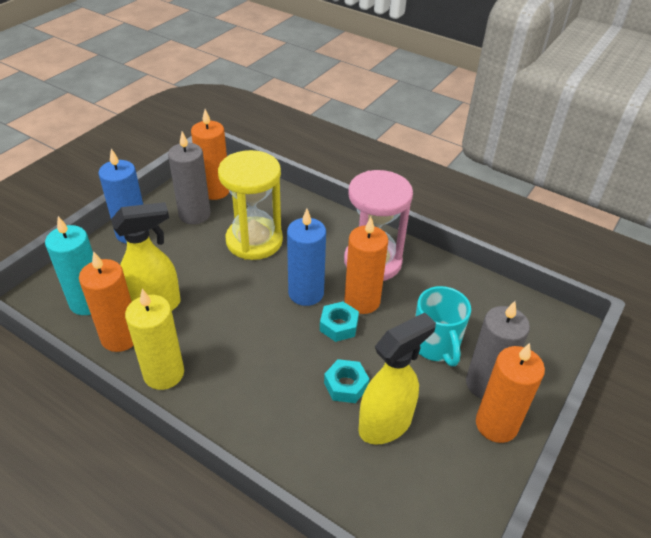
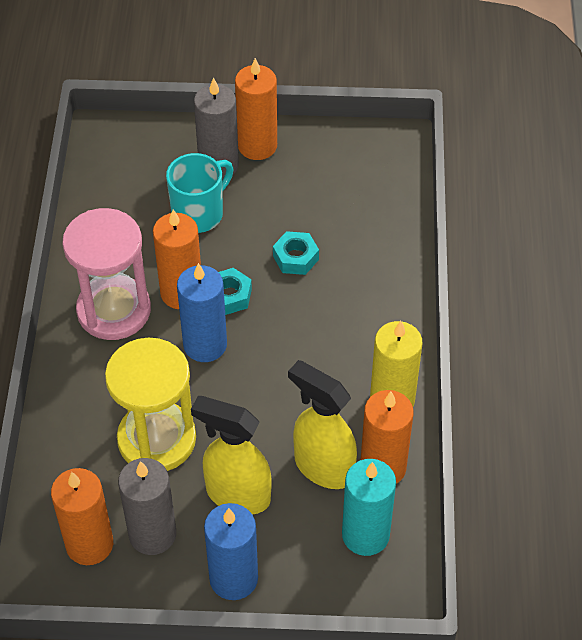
camera: 120 degrees left, 10 degrees up
(386, 424) = (313, 214): yellow spray bottle -> yellow spray bottle (237, 495)

